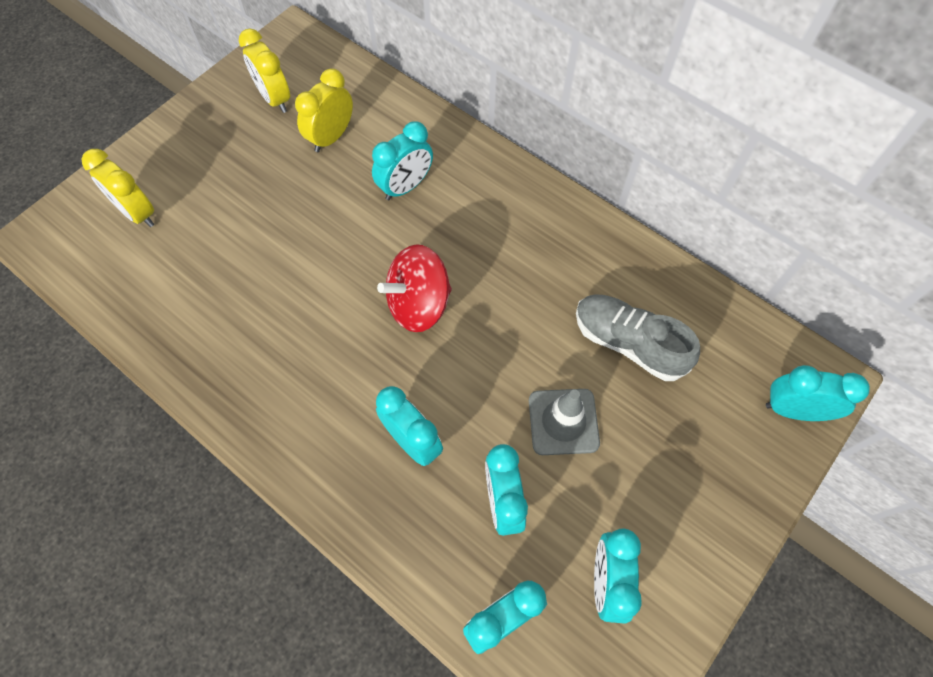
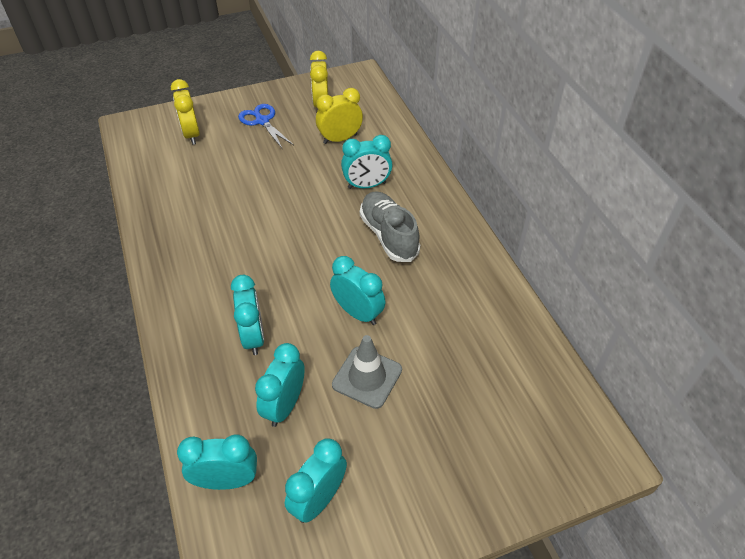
camera: 30 degrees right, 15 degrees down
(216, 153) = (262, 121): none -> blue scissors
(418, 304) = (322, 257): red spinning top -> none
(628, 343) = (455, 350): grey shoe -> grey shoe (388, 235)
(794, 410) = (560, 462): turquoise clock -> turquoise clock (358, 313)

